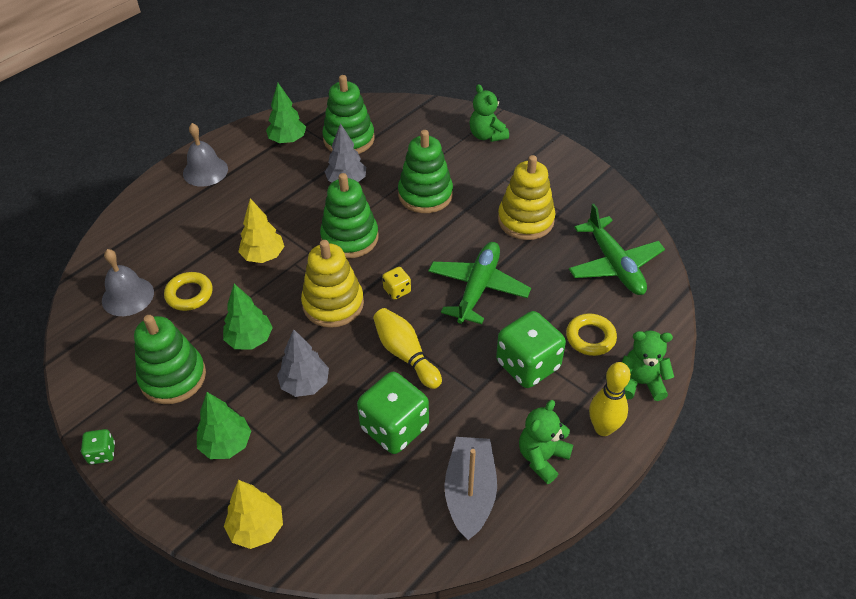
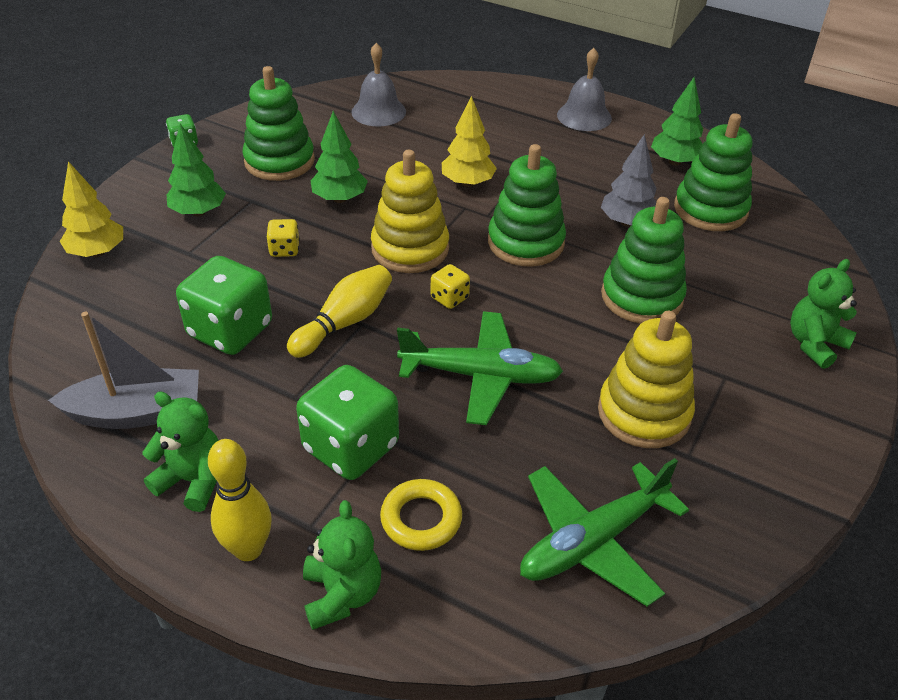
camera: 75 degrees right, 5 degrees down
(189, 294) = (393, 147): yellow ring -> none
(305, 384) = (284, 250): grey tree -> yellow dice

